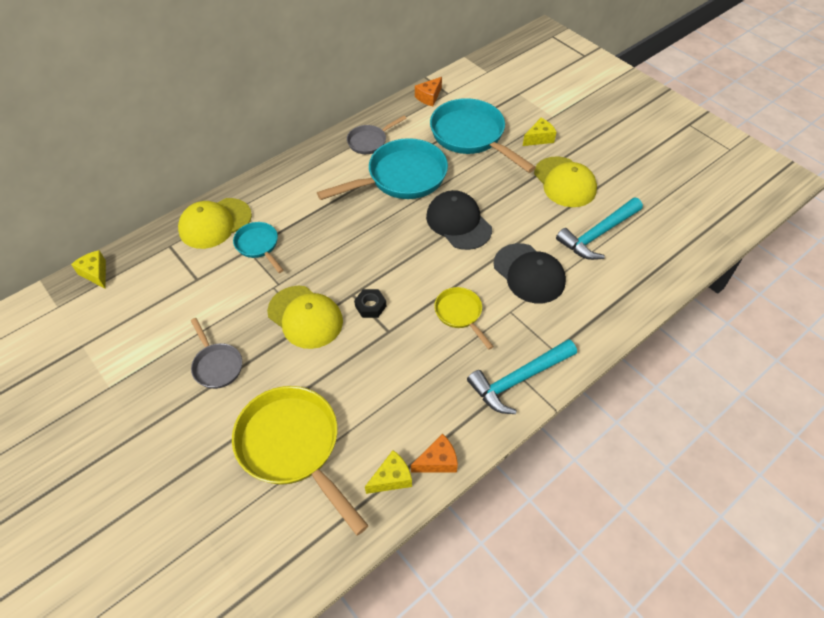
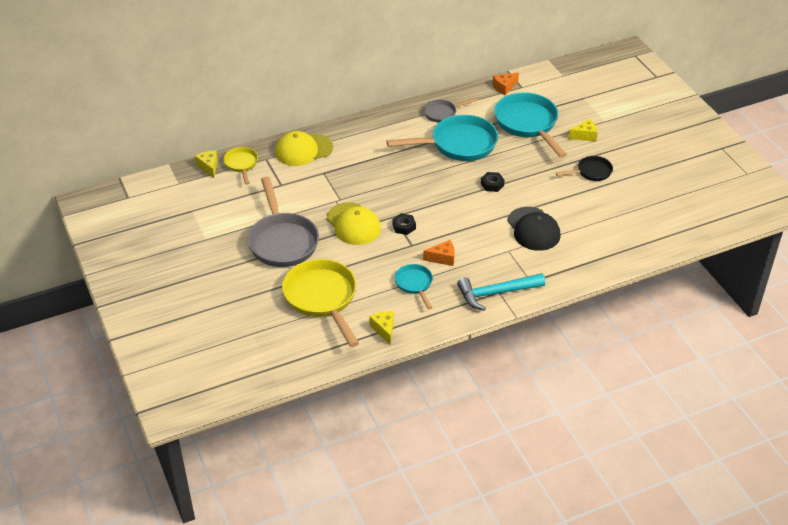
camera: 15 degrees right, 10 degrees down
(216, 365) = (282, 241): grey pan -> grey pan, size x1.92
(258, 246) = (332, 171): turquoise pan -> turquoise pan (414, 284)
(391, 478) = (384, 329): yellow cheese -> yellow cheese turned 90 degrees counterclockwise
(437, 461) = (419, 327): orange cheese -> orange cheese (443, 258)
(458, 222) = (492, 184): black cap -> black nut
(460, 314) = (469, 245): yellow pan -> yellow pan (241, 164)
(564, 182) = (591, 172): yellow cap -> black pan
(598, 234) = (601, 214): turquoise hammer -> none

